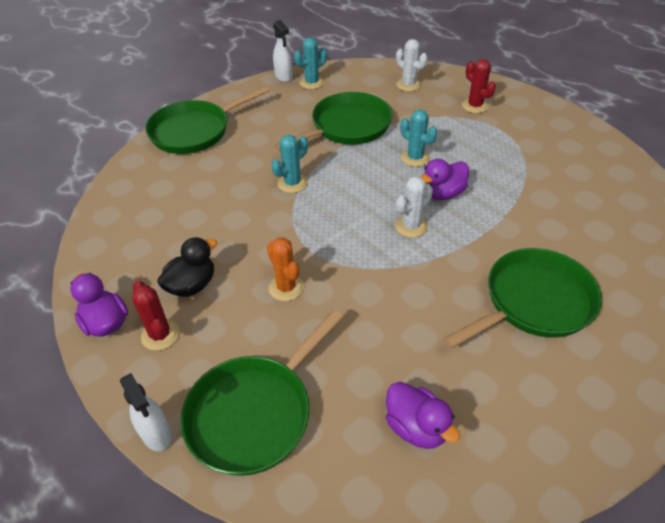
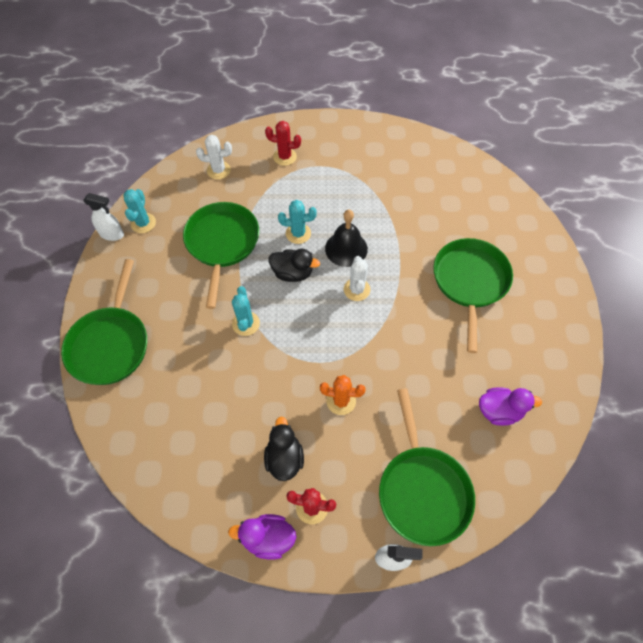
camera: 50 degrees left, 15 degrees up
(373, 179) = (292, 273): none -> black duck
(442, 193) = (346, 248): purple duck -> black bell

